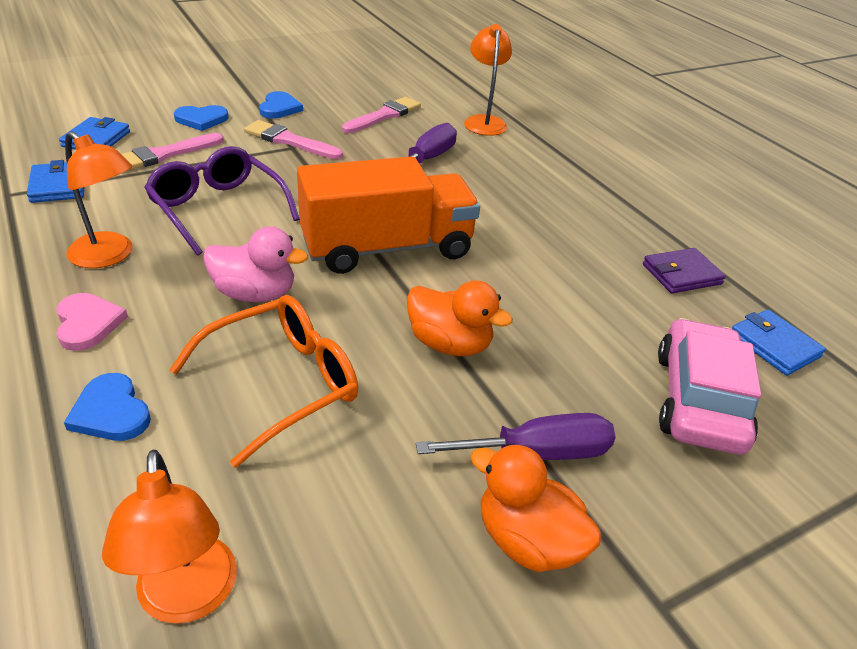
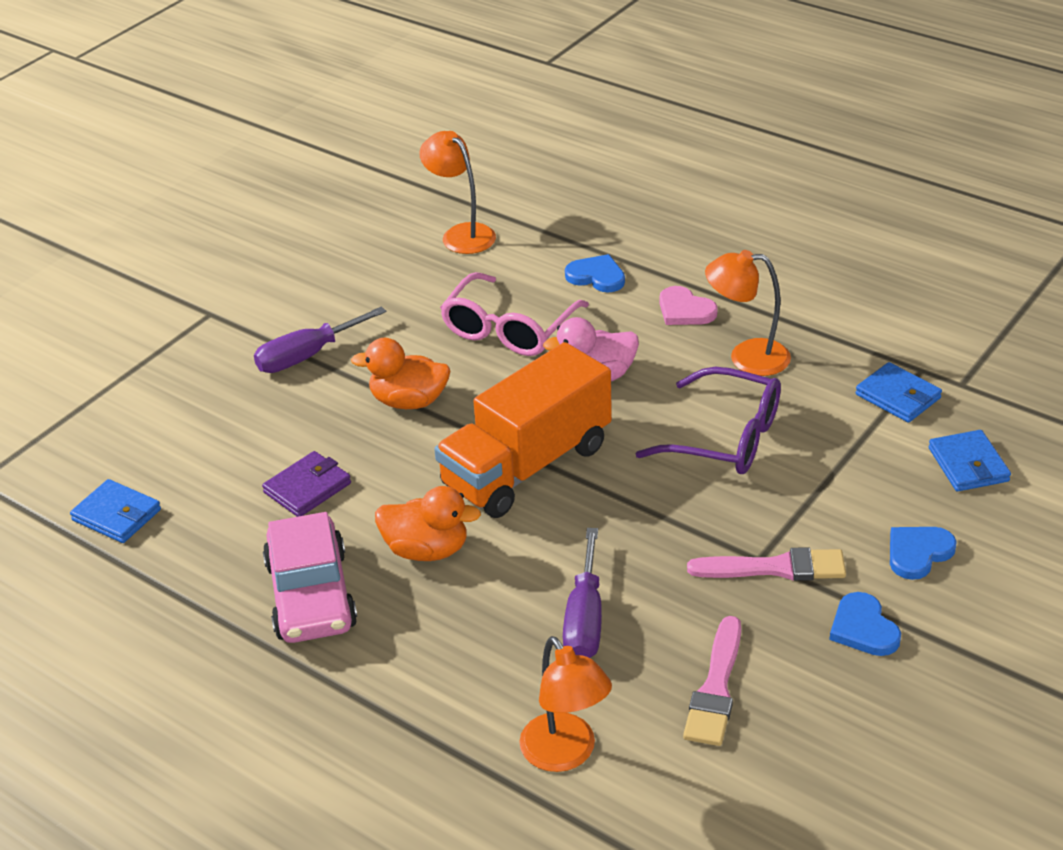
camera: 160 degrees right, 0 degrees up
(164, 155) = (871, 478): pink brush -> none
(283, 383) = (509, 329): orange glasses -> pink glasses
(527, 540) = (297, 313): orange duck -> orange duck (427, 550)
(681, 274) = (211, 565): purple wallet -> purple wallet (307, 488)
(698, 400) = (190, 436): pink car -> pink car (311, 595)

